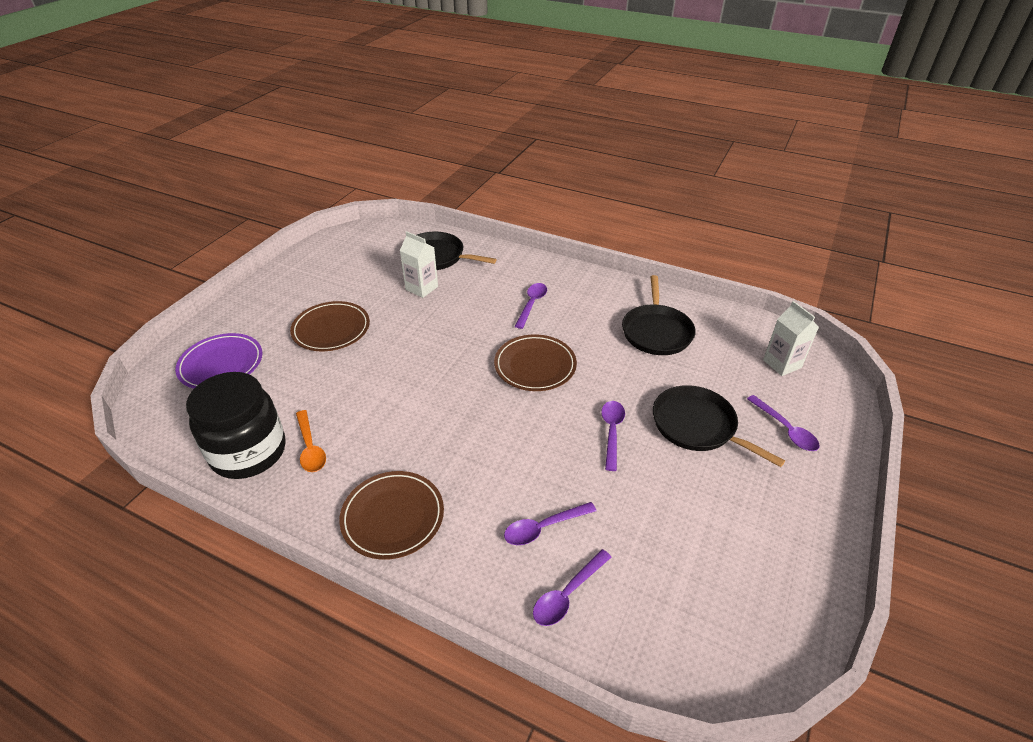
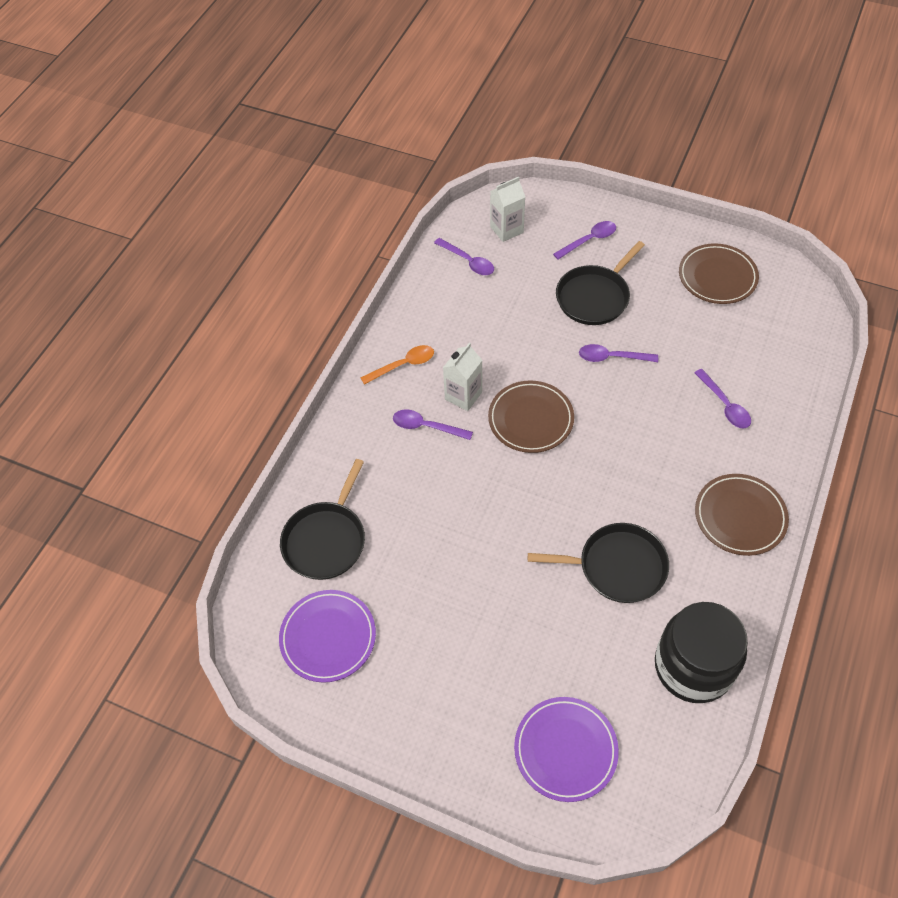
camera: 90 degrees left, 15 degrees up
(310, 448) = (676, 607): orange spoon -> orange spoon (403, 365)
(331, 329) = (488, 636): brown plate -> brown plate (717, 277)
(360, 258) = (328, 637): none -> purple plate
(421, 288) = (398, 547): white carton -> white carton (463, 396)
(567, 594) = (779, 388): purple spoon -> purple spoon (468, 261)
(656, 331) = (467, 317): black pan -> black pan (617, 566)

